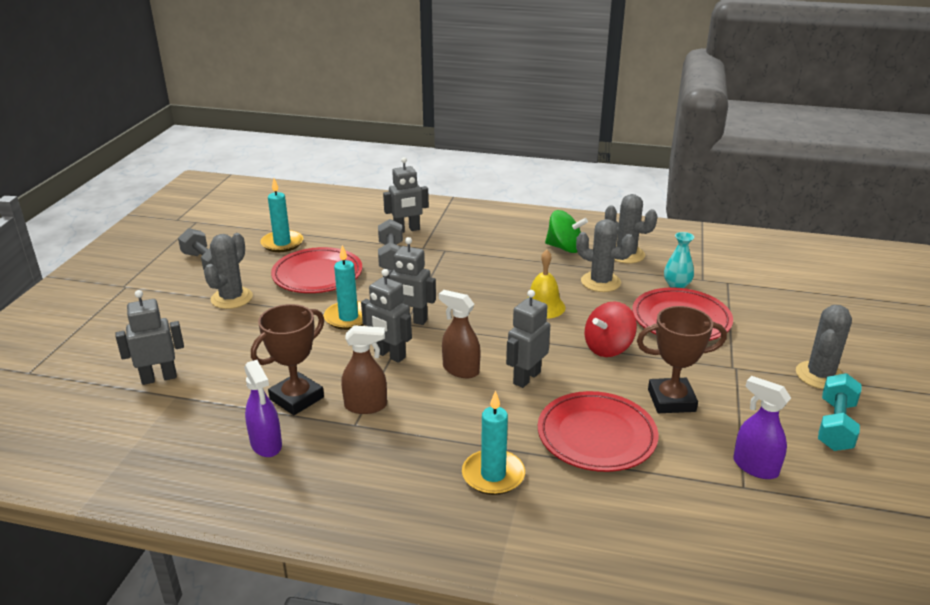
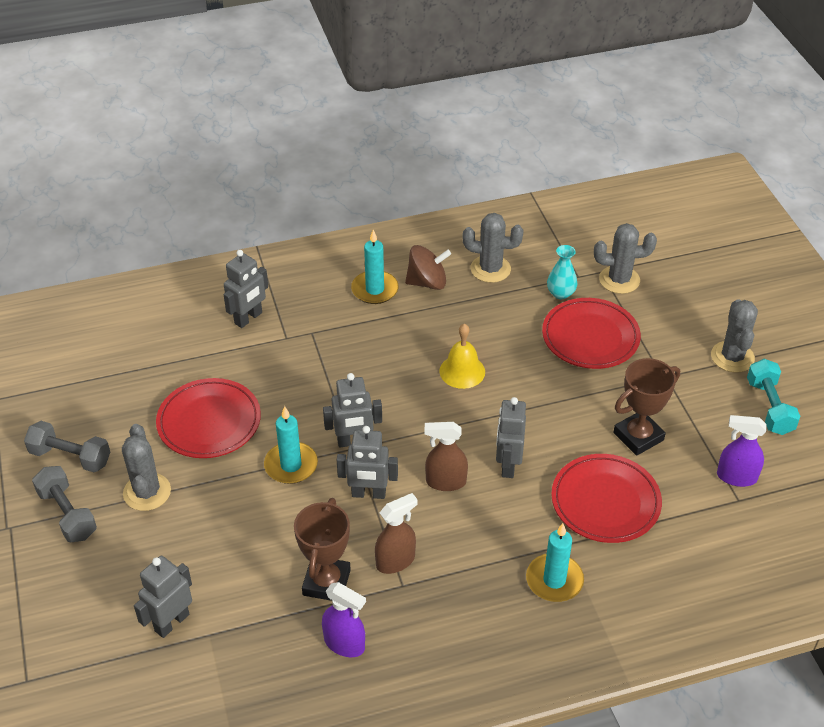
camera: 30 degrees left, 15 degrees up
(282, 243) = (129, 392): turquoise candle -> turquoise candle (375, 289)
(391, 257) = (265, 365): grey dumbbell -> grey dumbbell (67, 514)
(564, 248) = (427, 282): green spinning top -> brown spinning top
(600, 282) = (492, 317): grey cactus -> grey cactus (619, 280)
(608, 348) = (552, 399): red spinning top -> none

